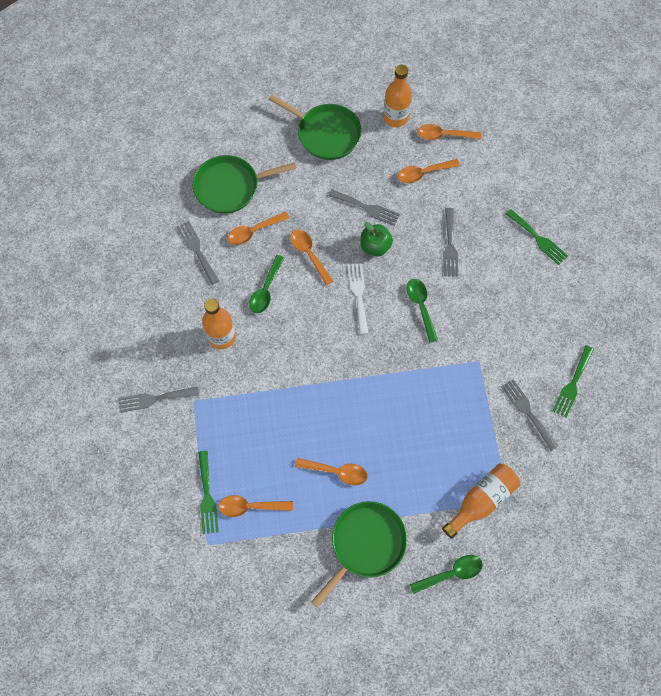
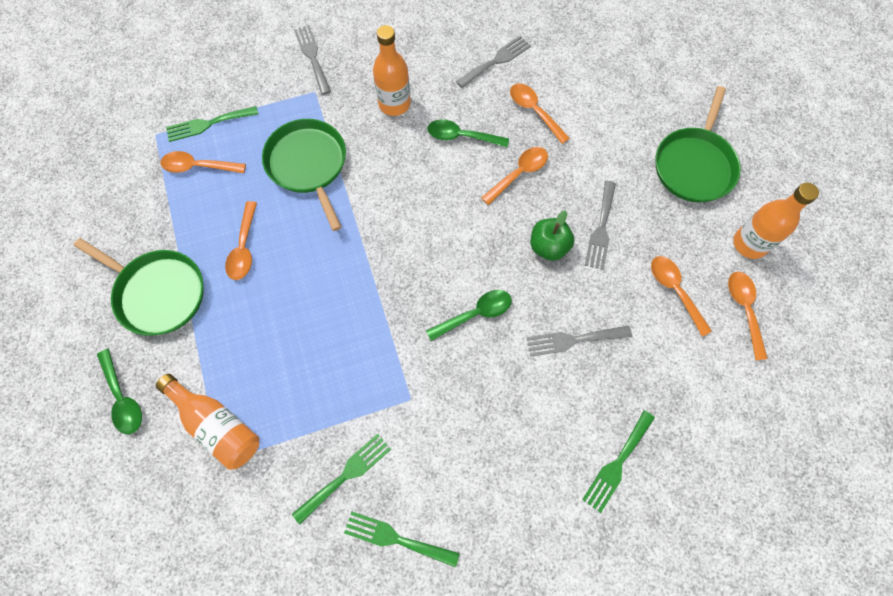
camera: 80 degrees right, 0 degrees up
(230, 187) = (586, 78): green pan -> green pan (308, 165)
(250, 506) = (198, 166): orange spoon -> orange spoon turned 75 degrees counterclockwise
(358, 295) = (476, 237): white fork -> none
(527, 412) = (346, 475): grey fork -> green fork

